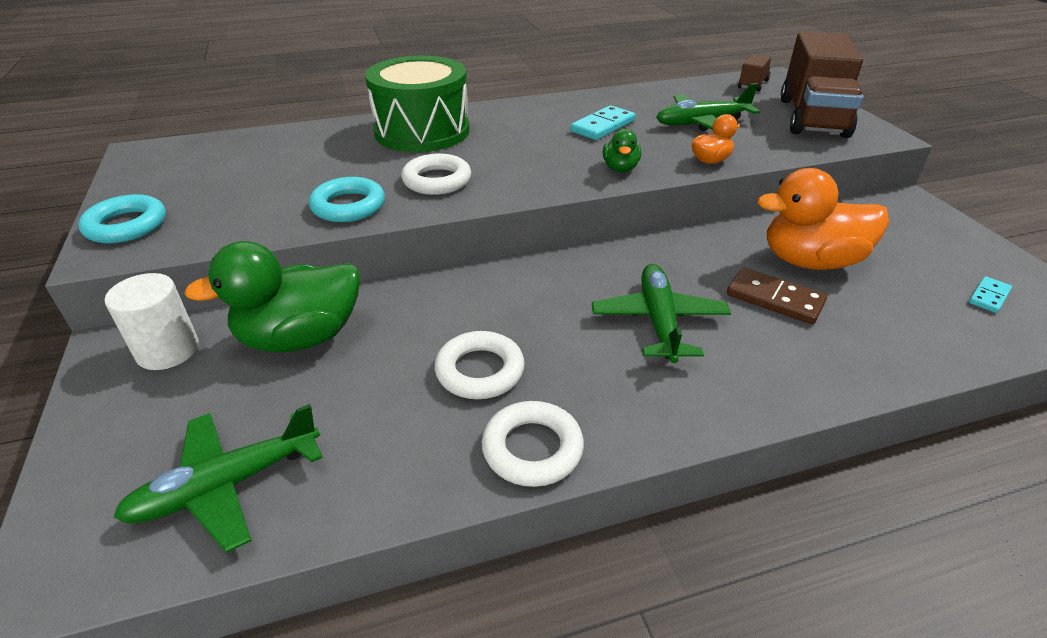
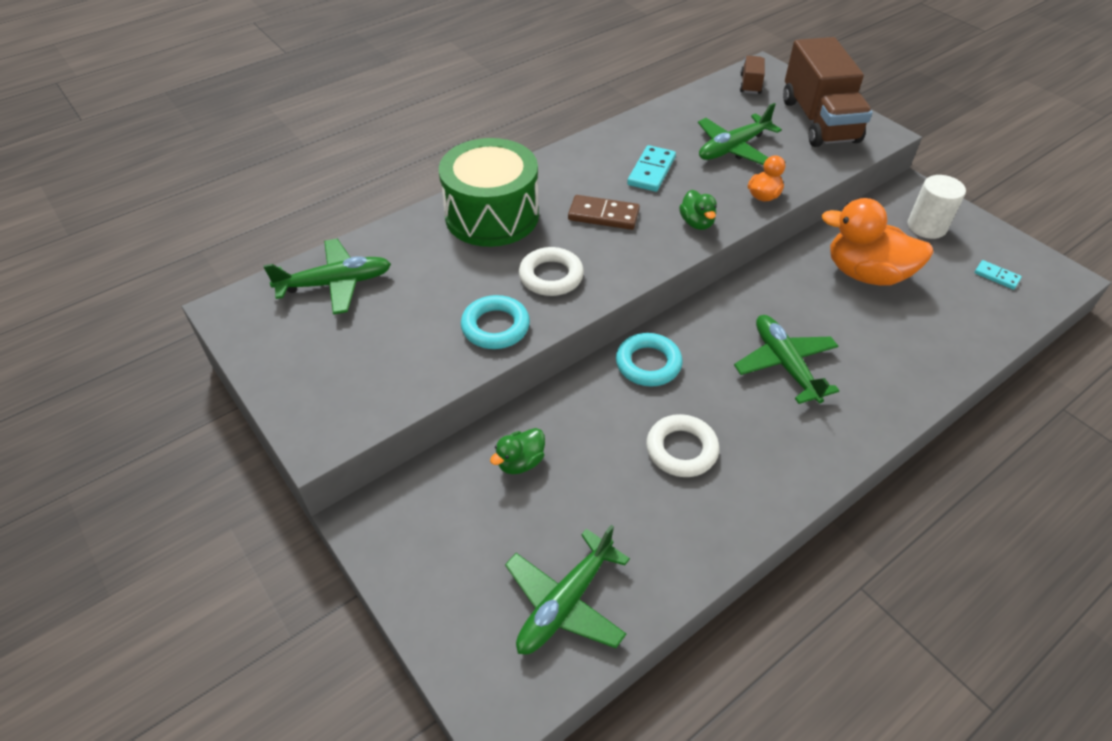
camera: 20 degrees left, 10 degrees up
(126, 225) = (309, 404): turquoise ring -> turquoise ring (648, 364)
(168, 350) = (418, 508): white cylinder -> white cylinder (926, 226)
(241, 151) = (336, 284): none -> green plane
(301, 337) = (520, 462): green duck -> green duck, size x0.49
(532, 449) = (758, 502): white ring -> none
(774, 299) = (856, 319): brown domino -> brown domino (603, 215)
(810, 261) = (866, 274): orange duck -> orange duck turned 45 degrees clockwise
(988, 296) = (996, 276): turquoise domino -> turquoise domino turned 75 degrees counterclockwise

